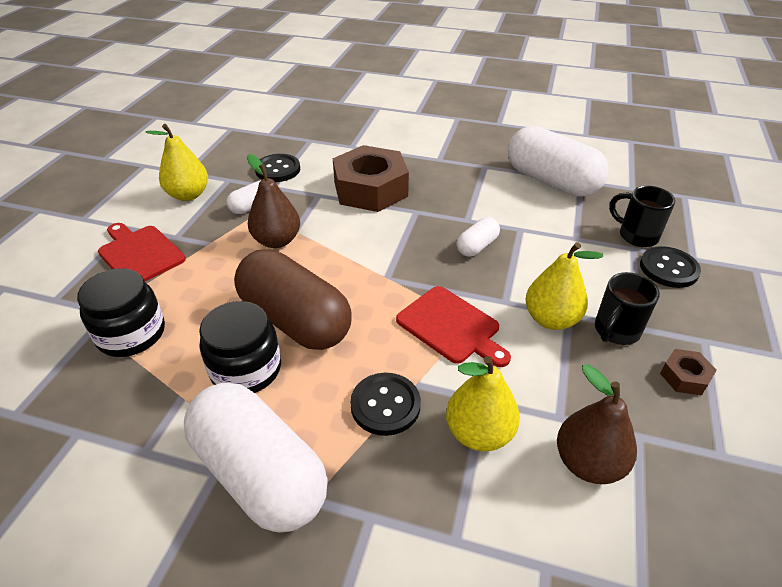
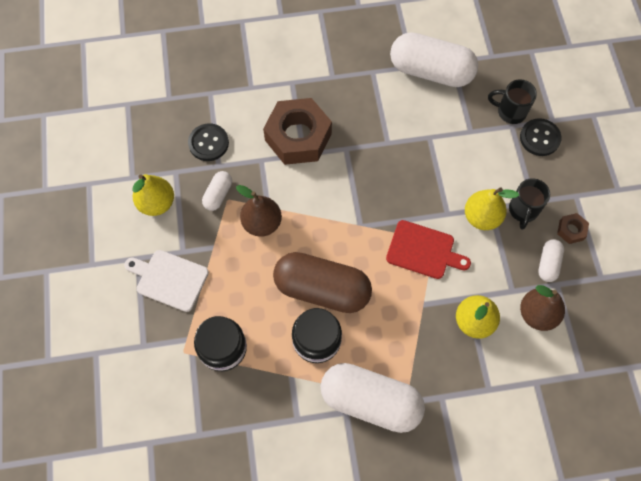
camera: 25 degrees left, 25 degrees up
(140, 253) = (169, 279): red cutting board -> white cutting board
(385, 405) = (414, 327): black button -> none
(477, 246) = (407, 168): white capsule -> white capsule (548, 264)

